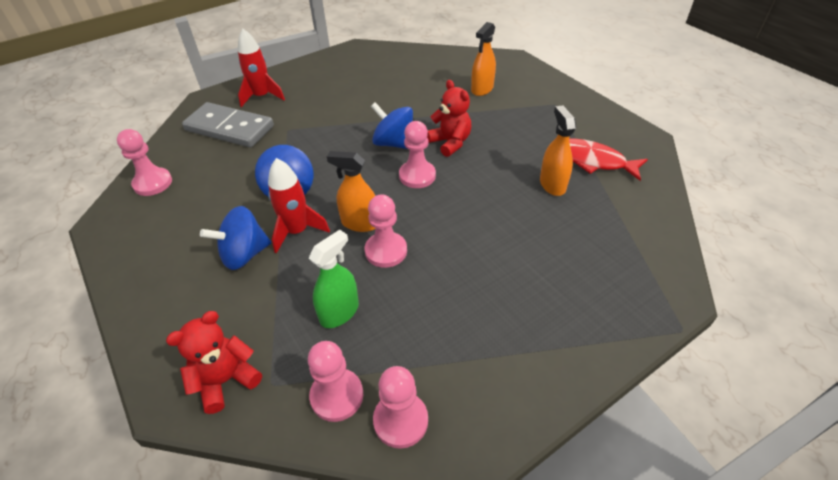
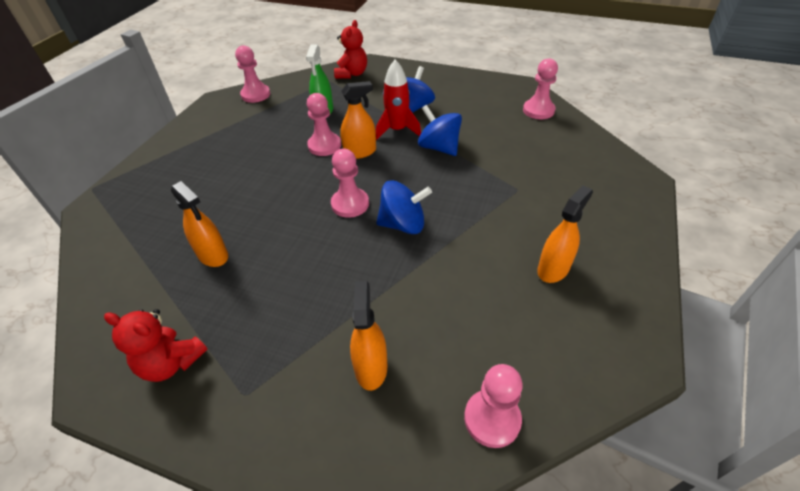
camera: 145 degrees right, 0 degrees up
(229, 128) = (567, 166): grey domino -> none
(262, 96) = (603, 209): red rocket -> none
(337, 396) = (293, 89): pink pawn -> pink pawn (492, 419)
(340, 85) = (553, 269): none -> orange spray bottle
(450, 143) = (347, 253): red teddy bear -> red teddy bear (171, 362)
(593, 161) = (171, 308): red fish -> none

